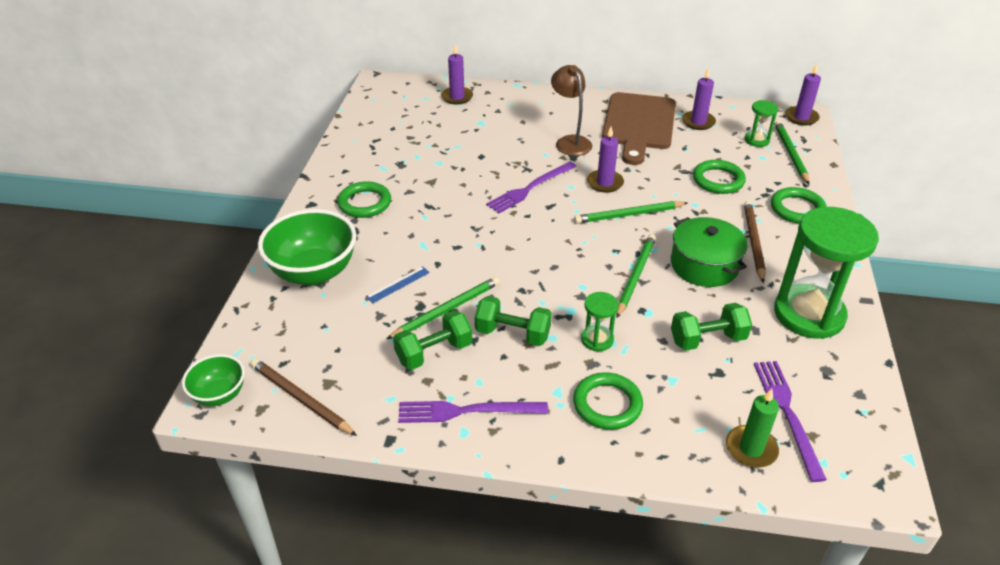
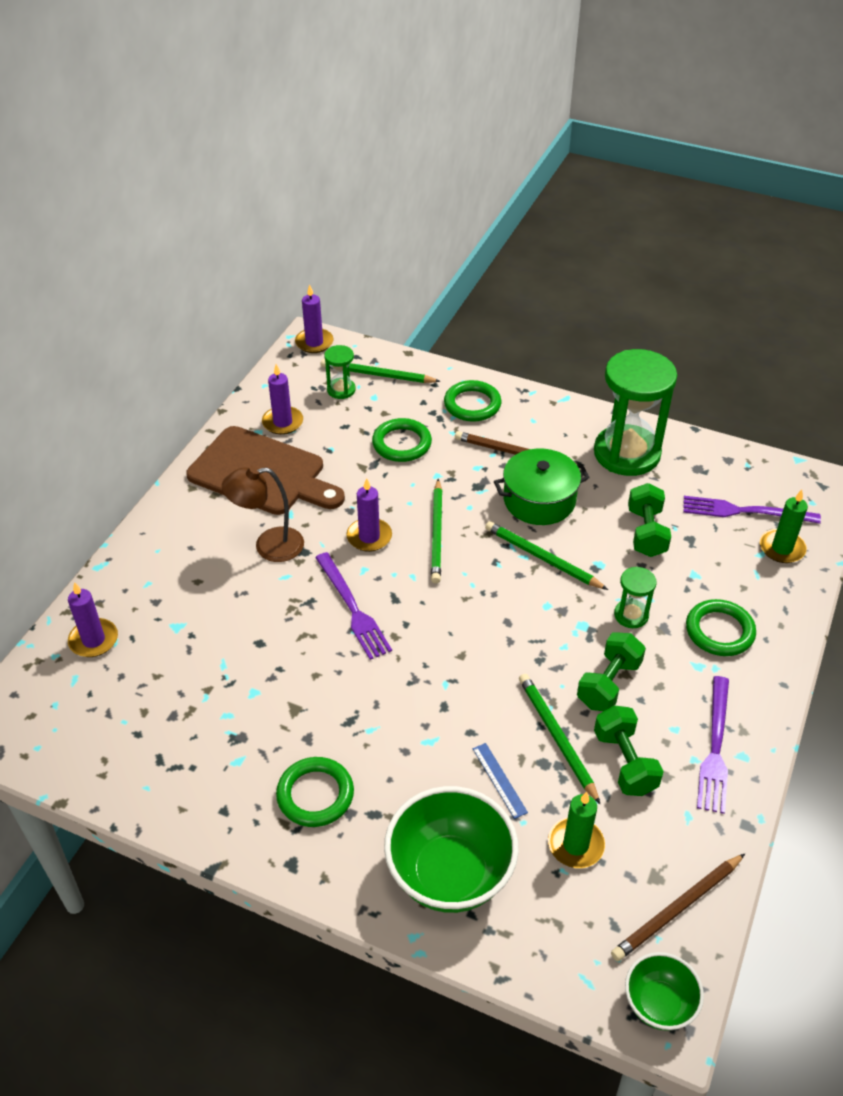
camera: 75 degrees left, 5 degrees up
(349, 333) = (575, 845): none -> green candle

